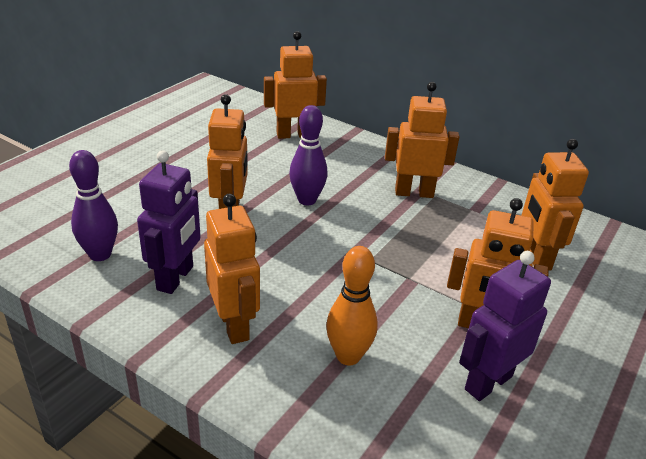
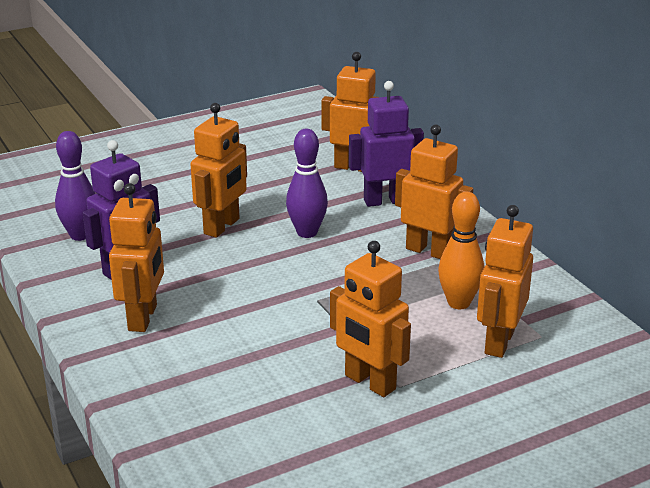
camera: 30 degrees right, 5 degrees down
(348, 356) = (218, 368): orange bowling pin -> orange bowling pin (459, 303)
(488, 382) = (324, 425): purple robot -> purple robot (385, 201)

